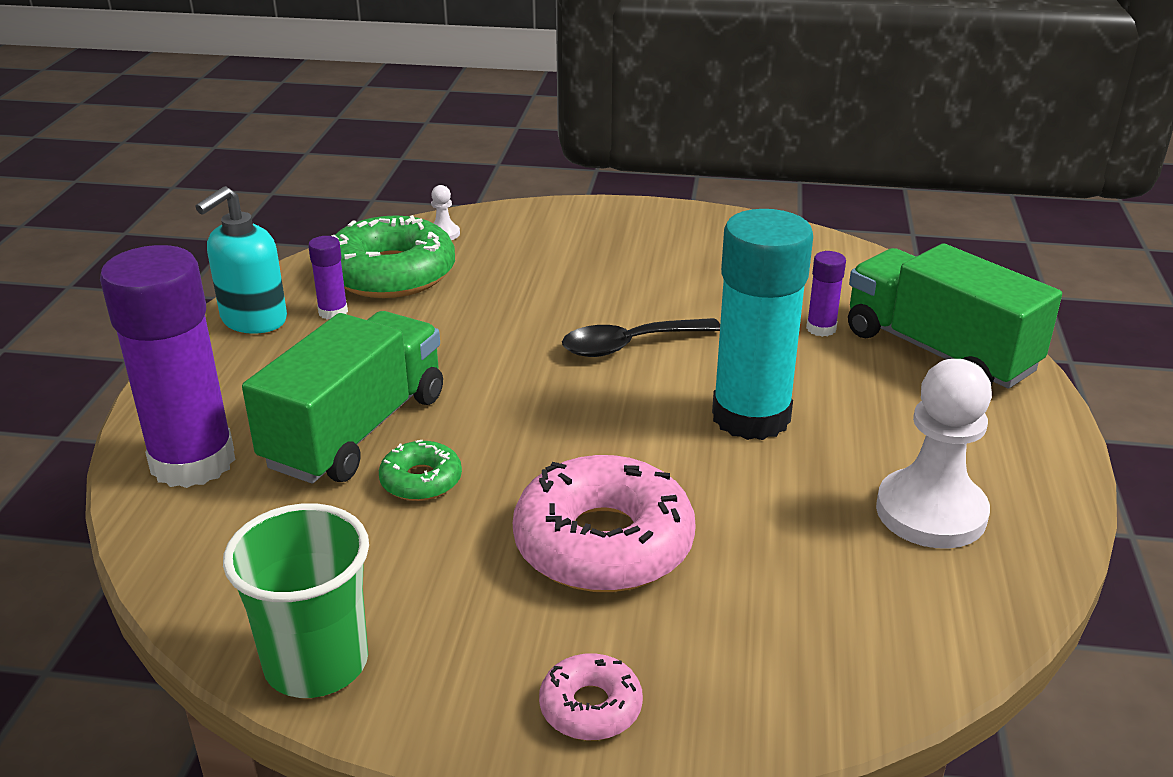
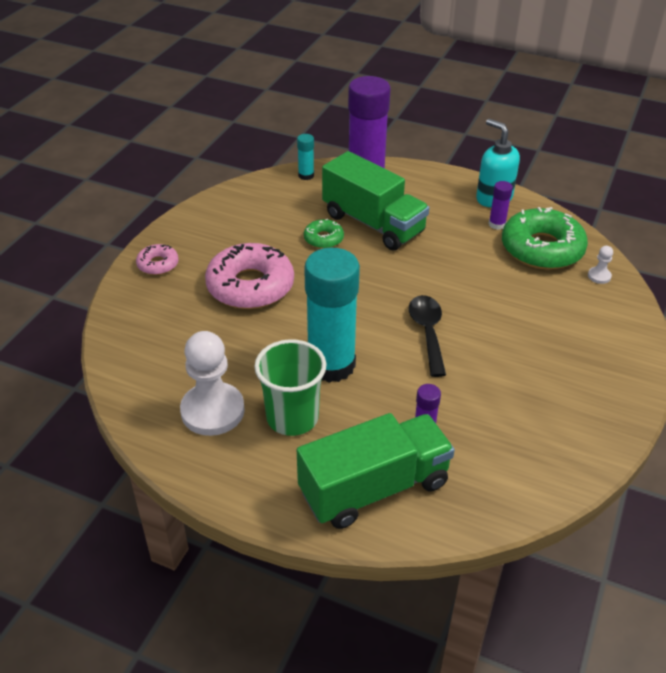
camera: 105 degrees right, 10 degrees up
(179, 548) = (306, 175): none -> turquoise glue stick
(316, 663) = (221, 204): green cup -> green cup (292, 417)

